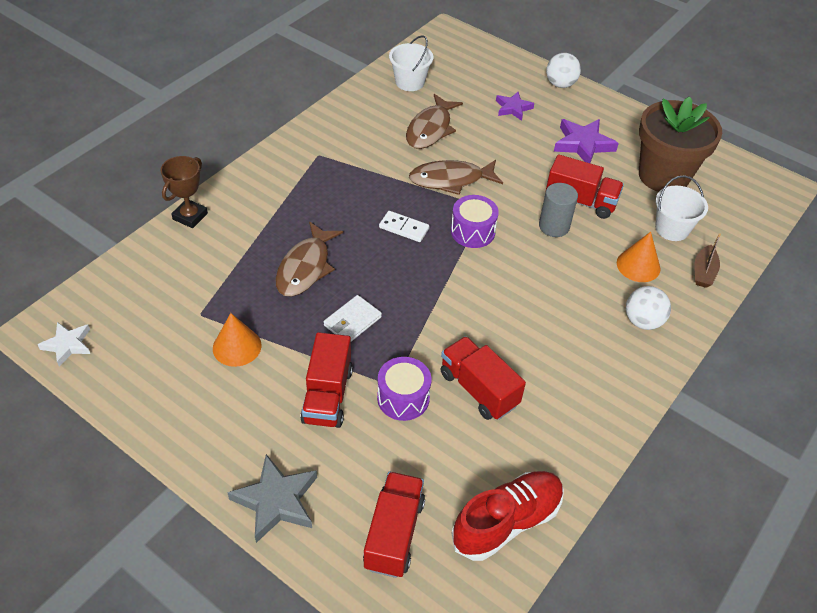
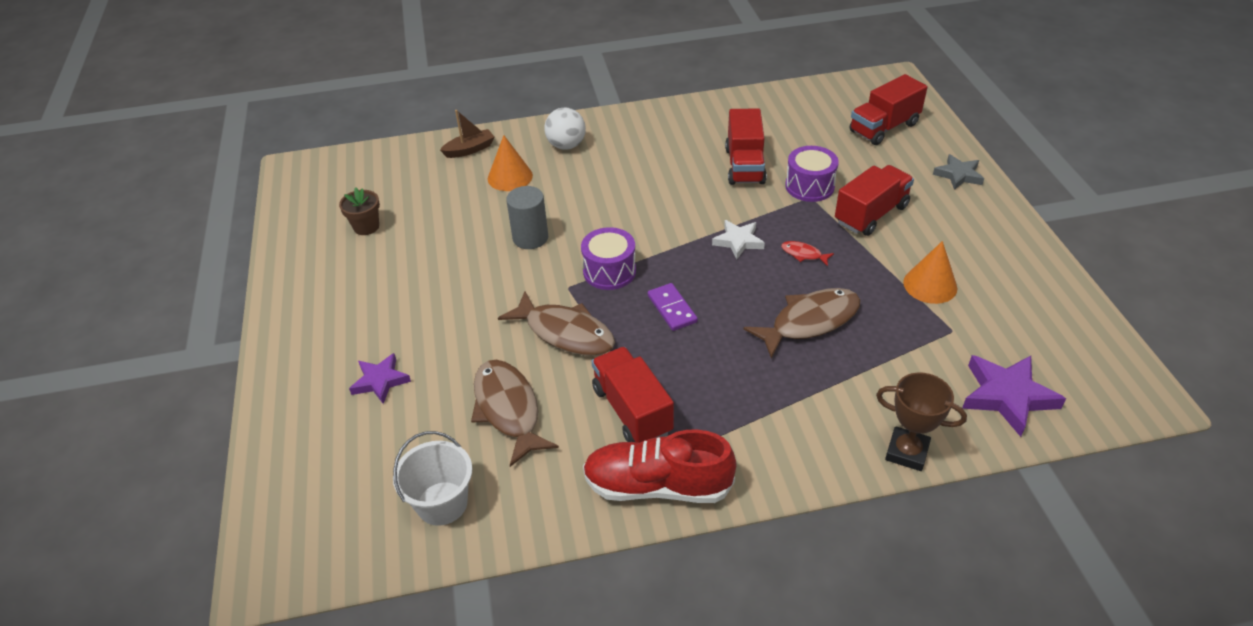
camera: 135 degrees left, 5 degrees down
(68, 345) = (1113, 368): white star -> white star (738, 241)
(190, 216) = (907, 452): brown trophy -> brown trophy turned 45 degrees clockwise
(276, 501) = (958, 175): grey star -> grey star, size x0.64
(352, 321) = (803, 254): white wallet -> red fish
(404, 228) = (672, 309): white domino -> purple domino
(430, 129) = (508, 409): brown fish -> brown fish turned 90 degrees counterclockwise
(506, 522) = (802, 103): red shoe -> red shoe (657, 486)
(560, 84) = (280, 381): white ball -> none
(580, 201) = (474, 245): red truck -> red truck (632, 410)
(583, 144) = (381, 295): purple star -> purple star (1007, 396)
(663, 176) = (366, 227): brown flower pot -> brown flower pot, size x0.42
(672, 229) = (438, 186): white bucket -> none

